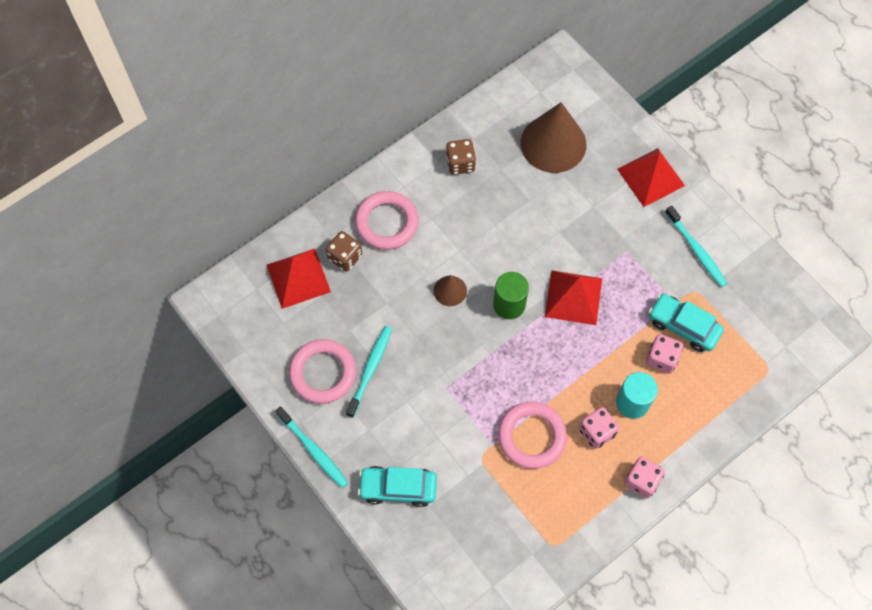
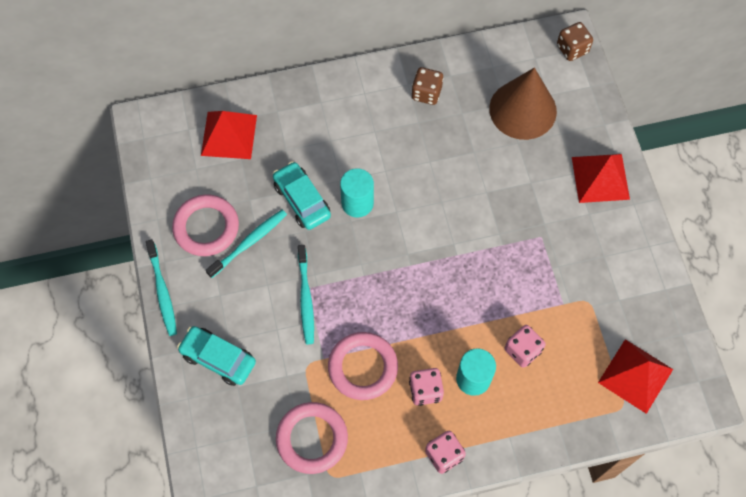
camera: 25 degrees right, 0 degrees up
(345, 257) = (279, 134): brown dice -> brown dice (572, 49)
(387, 223) = (332, 119): pink ring -> pink ring (312, 439)
(450, 290) = (357, 203): brown cone -> turquoise cylinder
(509, 304) = (405, 238): green cylinder -> none
(573, 297) = (468, 257): red pyramid -> red pyramid (635, 376)
(683, 326) = (559, 329): turquoise car -> turquoise car (302, 200)
(696, 250) = (609, 264): turquoise toothbrush -> turquoise toothbrush (305, 298)

